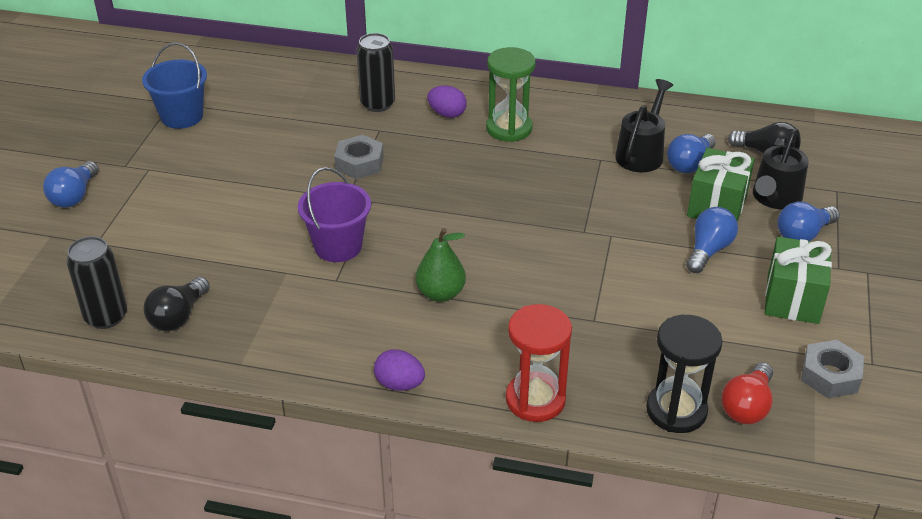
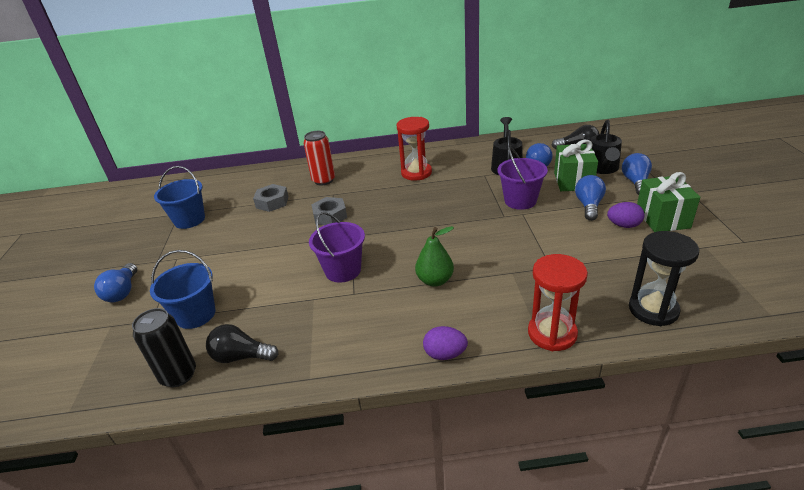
camera: 15 degrees left, 5 degrees down
(147, 251) = (196, 314): none -> blue bucket
(178, 316) = (241, 356): black light bulb -> black light bulb turned 90 degrees clockwise
(377, 104) = (323, 180): black can -> red can
(447, 114) = (372, 175): purple egg -> purple egg (623, 225)
(509, 128) = (416, 173): green hourglass -> red hourglass
(621, 215) = (520, 201): none -> purple bucket
(747, 406) = (695, 292): red light bulb -> none
(803, 234) = (635, 182): blue light bulb -> blue light bulb turned 150 degrees clockwise
(830, 375) = (727, 256): grey nut -> grey nut (272, 202)

